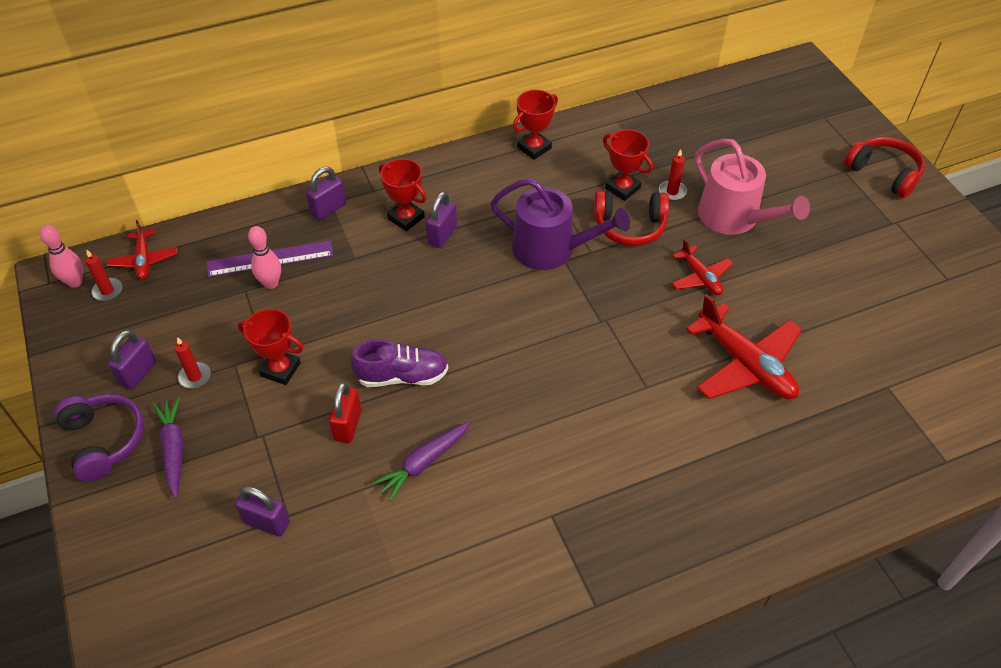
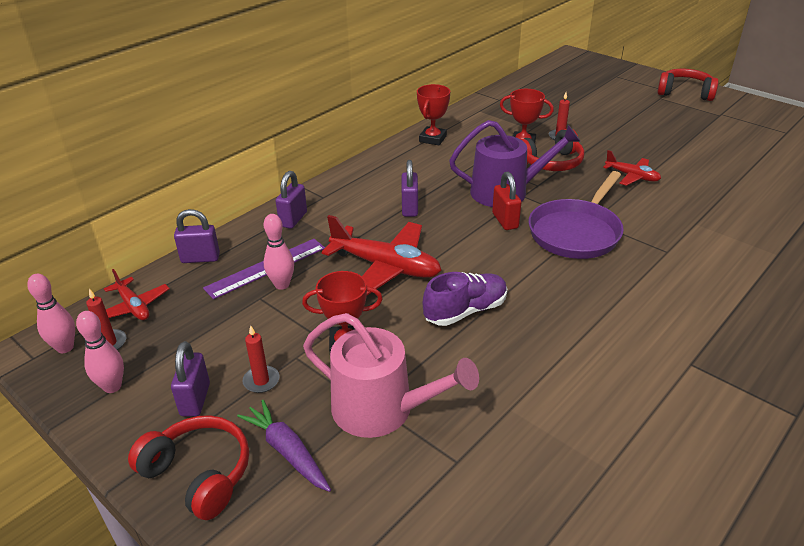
camera: 25 degrees left, 15 degrees down
(88, 335) = (112, 386): none -> pink bowling pin
(104, 440) = (199, 474): purple headphones -> red headphones
(267, 522) = (442, 476): purple padlock -> purple padlock (200, 258)
(348, 425) = (450, 364): red padlock -> red padlock (505, 221)
(406, 218) = (368, 206): red trophy -> none
(423, 463) = (546, 367): purple carrot -> none
(577, 327) = (576, 232): none -> purple pan
(734, 218) = (617, 139): pink watering can -> pink watering can (382, 409)
(745, 364) = (719, 215): red plane -> red plane (385, 267)

